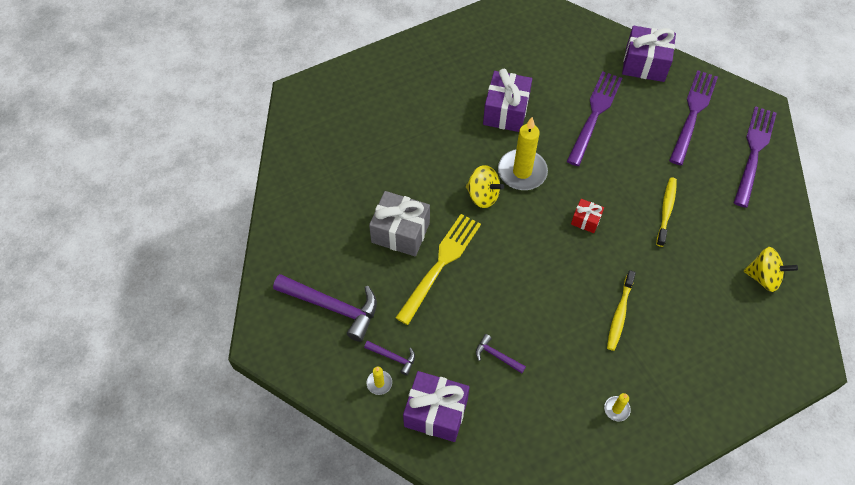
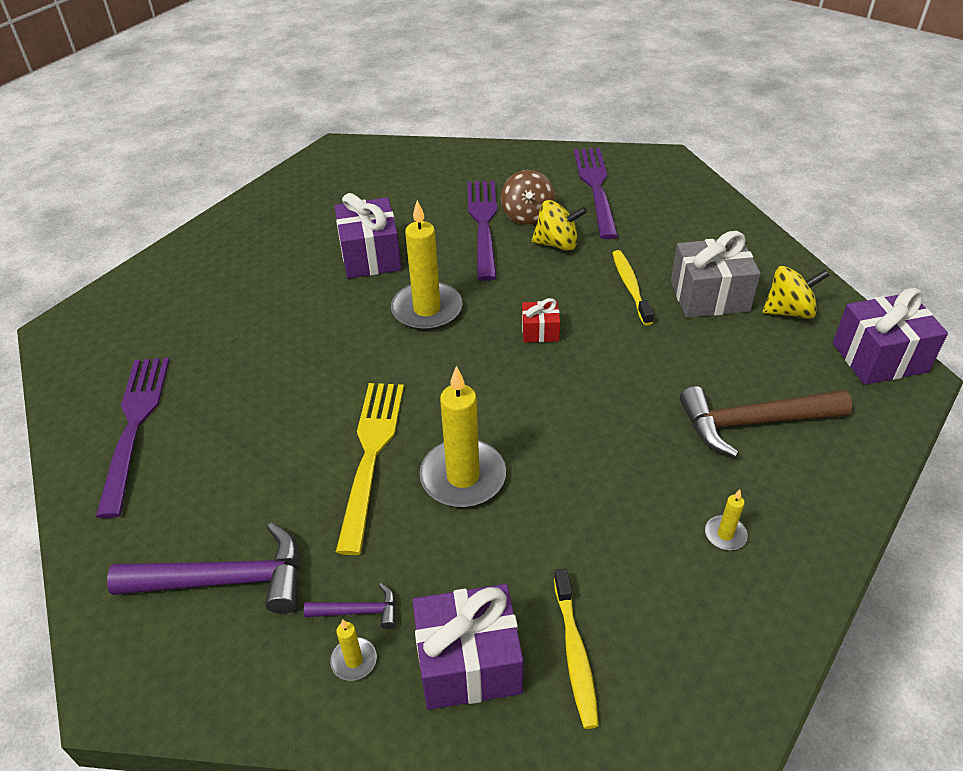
camera: 25 degrees left, 15 degrees down
(400, 232) = (291, 438): grey gift -> grey gift (709, 296)
(483, 195) = (388, 353): yellow spinning top -> yellow spinning top (557, 244)
(486, 302) = (463, 477): none -> yellow candle
(497, 356) = (517, 539): purple hammer -> none
(620, 314) = (650, 417): yellow toothbrush -> yellow toothbrush (575, 653)
(629, 119) = (527, 215): none -> brown spinning top
(645, 64) = (512, 162): purple gift -> purple gift (879, 357)
(682, 347) = (753, 423): none -> brown hammer
(754, 152) = (687, 200): purple fork -> purple fork (134, 426)

